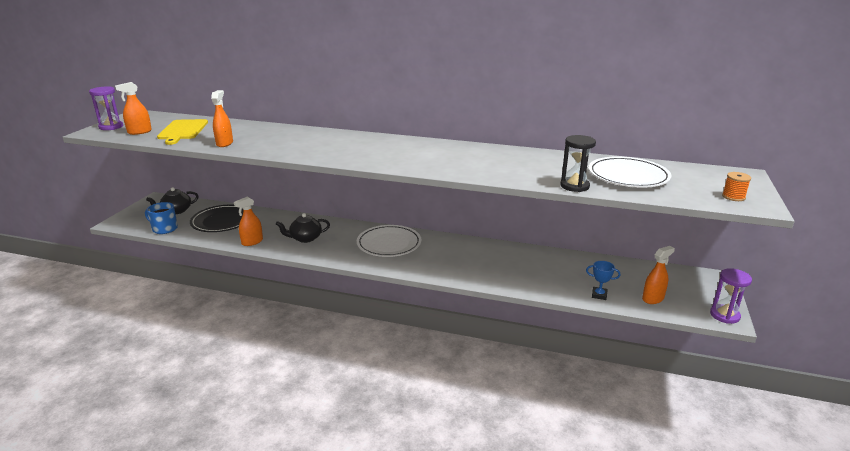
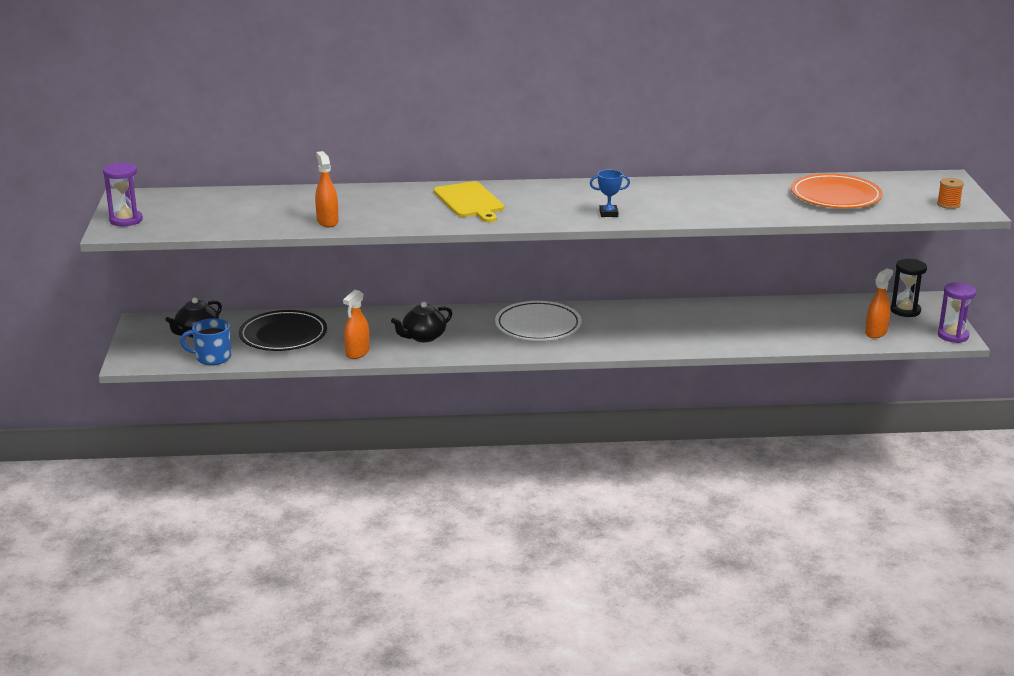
camera: 20 degrees left, 0 degrees up
(139, 132) = (182, 222): orange spray bottle -> none
(182, 131) = (240, 212): yellow cutting board -> yellow cutting board (470, 201)
(574, 186) = (790, 216): black hourglass -> black hourglass (905, 310)
(599, 295) = (819, 339): blue trophy -> blue trophy (608, 213)
(628, 176) = (835, 196): white plate -> orange plate

